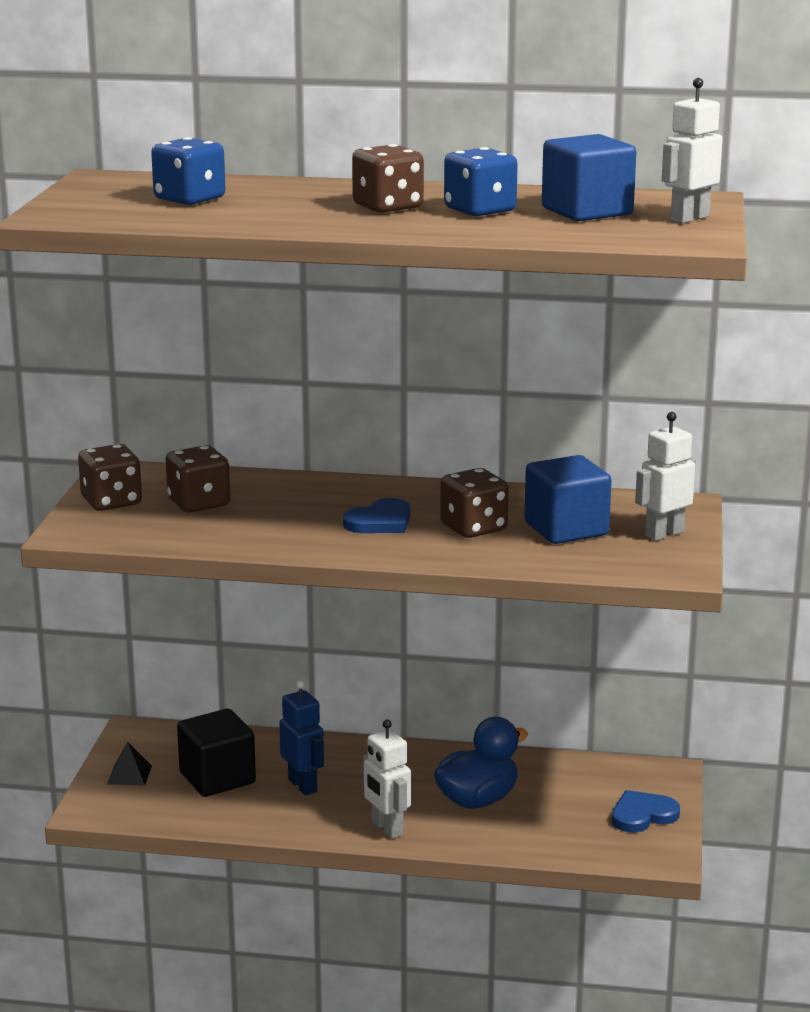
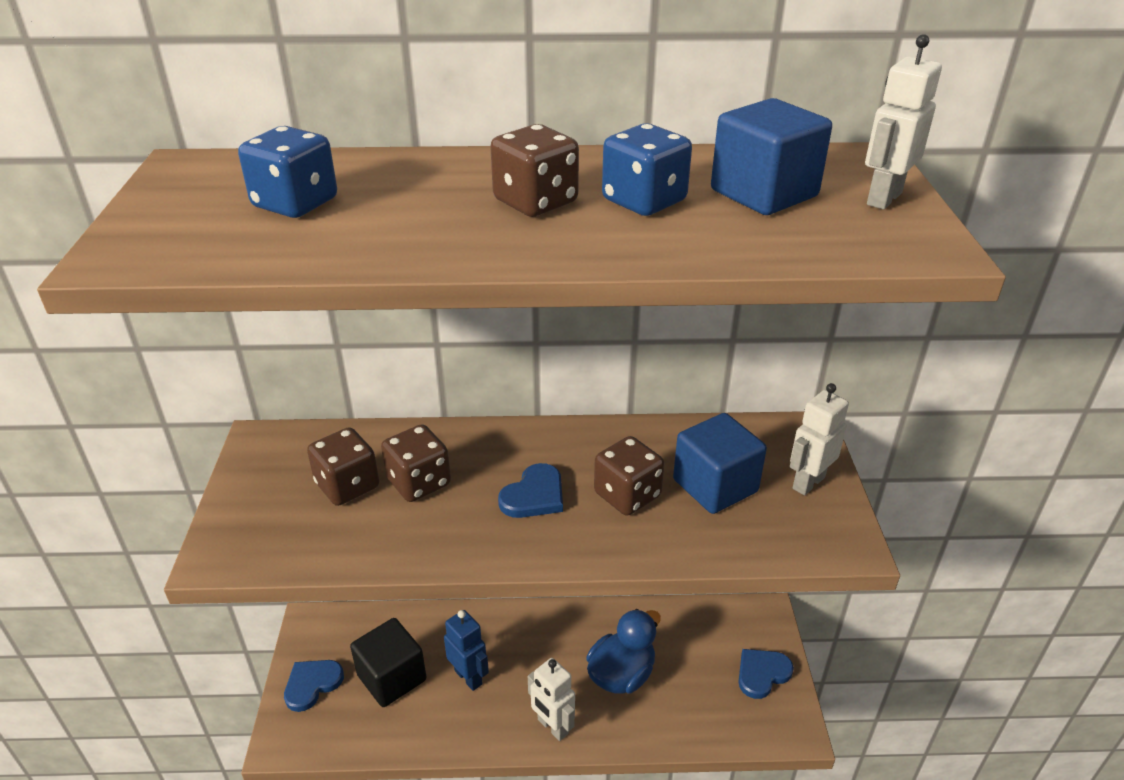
camera: 10 degrees left, 15 degrees up
(111, 502) = (257, 493): brown dice -> brown dice (419, 482)
(129, 774) = (312, 684): black pyramid -> blue heart

